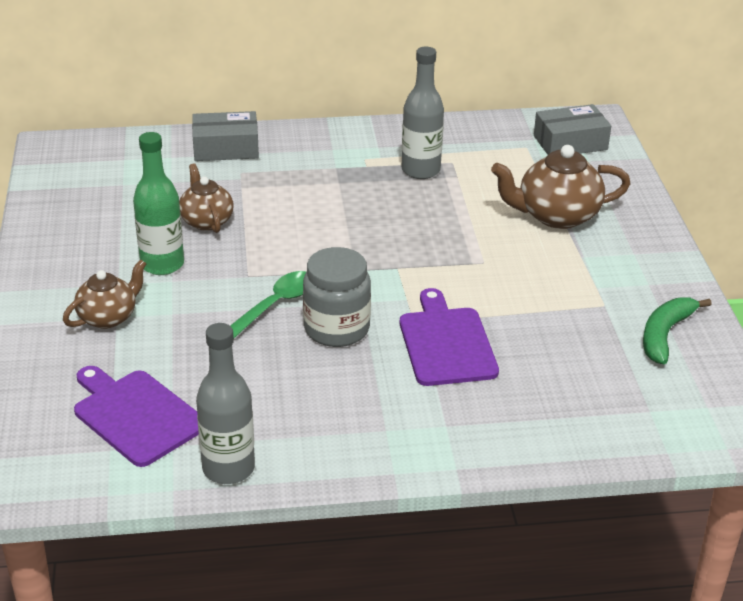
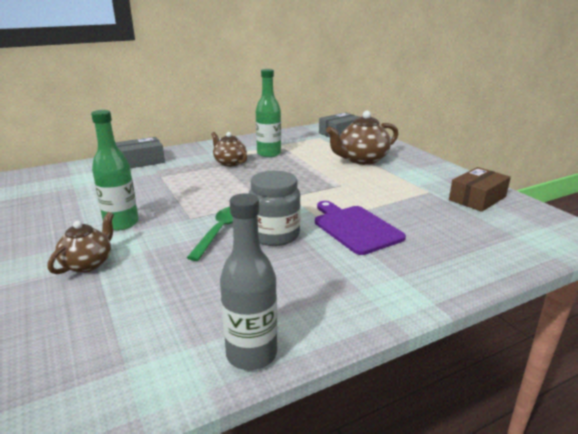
camera: 20 degrees left, 10 degrees down
(136, 415) = (141, 331): purple cutting board -> none
(206, 221) = (144, 195): brown teapot -> brown teapot (229, 163)
(420, 170) = (269, 153): grey bottle -> green bottle
(665, 335) = (477, 198): green banana -> brown box

